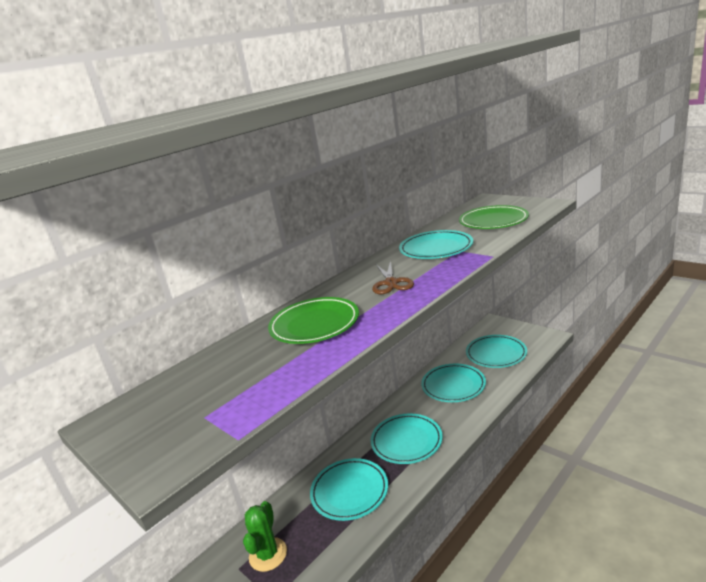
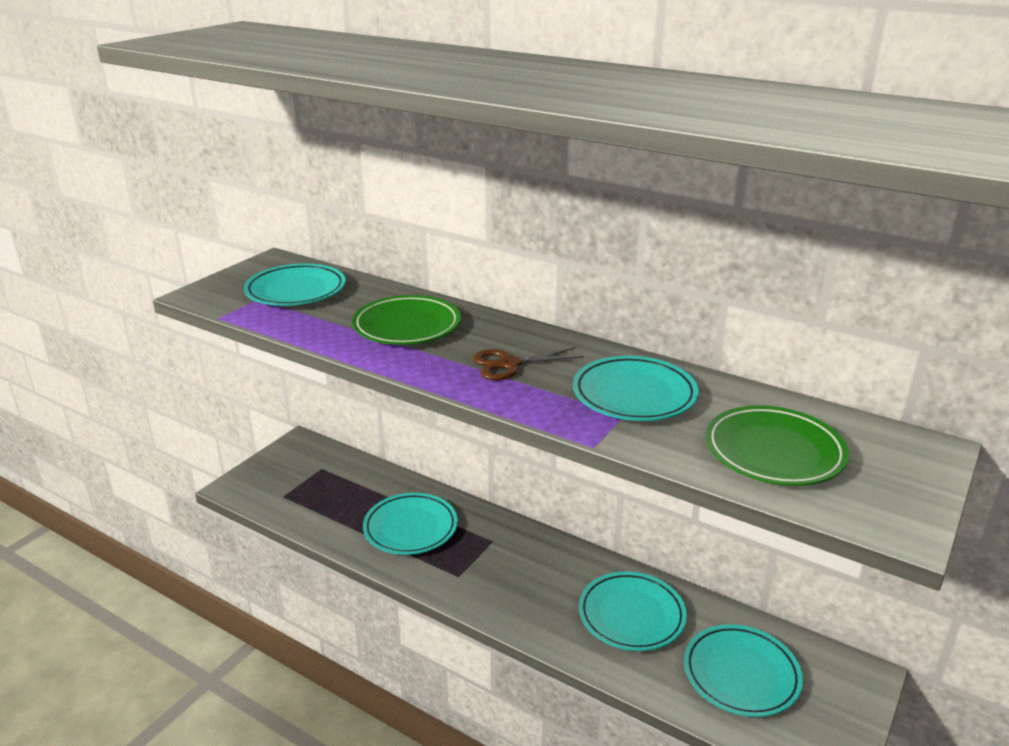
camera: 75 degrees right, 5 degrees up
(268, 554) = (333, 483): green cactus -> none
(406, 441) = (497, 569): turquoise plate -> turquoise plate (296, 290)

